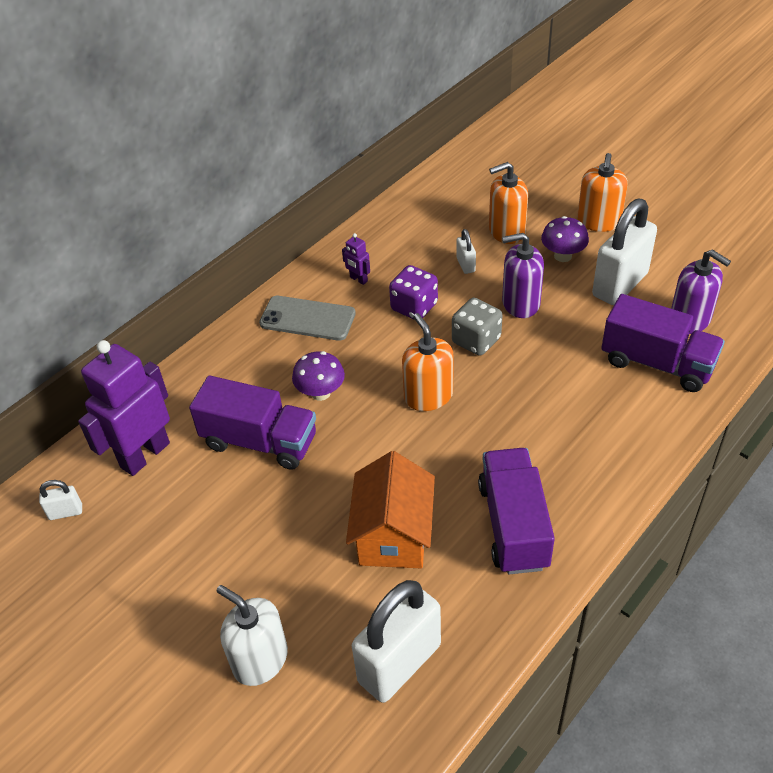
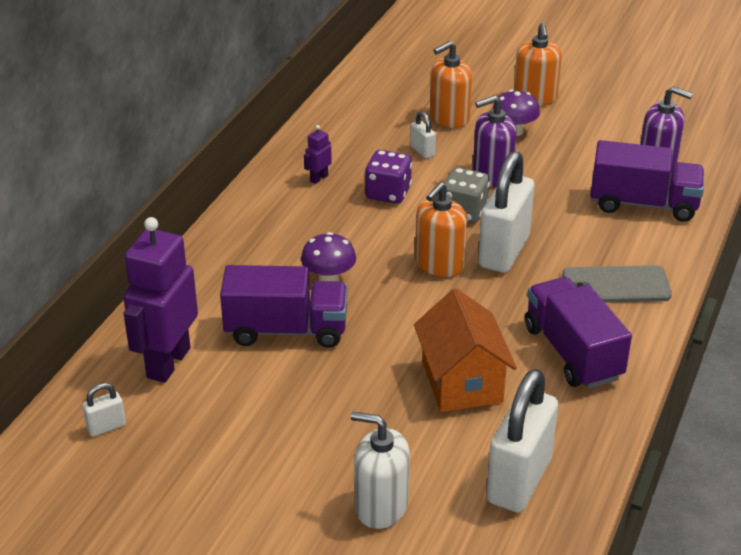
camera: 20 degrees left, 10 degrees down
(307, 319) = (282, 219): grey phone -> grey phone (616, 285)
(358, 279) = (319, 178): purple robot -> purple robot turned 105 degrees clockwise
(428, 396) = (439, 264): orange soap dispenser -> orange soap dispenser turned 105 degrees counterclockwise
(620, 285) = (579, 147): white padlock -> white padlock (504, 251)

